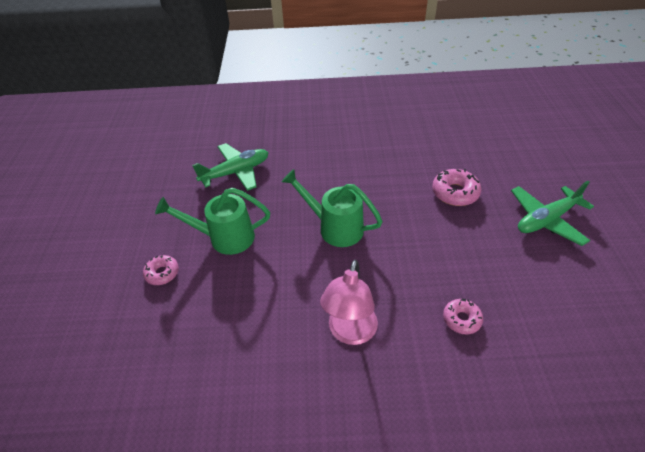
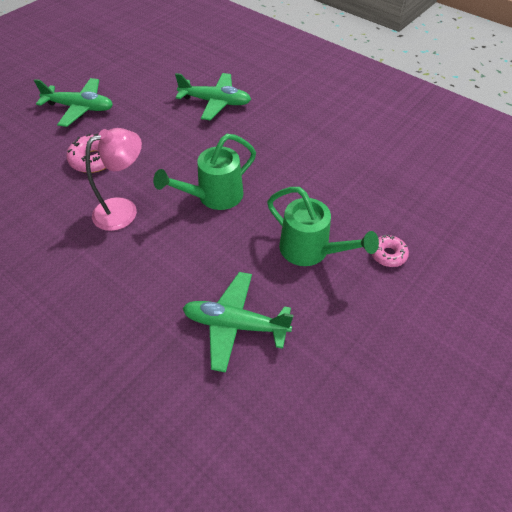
camera: 140 degrees left, 5 degrees up
(335, 227) = (214, 196): green watering can -> green watering can turned 75 degrees clockwise
(350, 333) = (284, 133): pink lamp -> pink lamp (124, 210)
(461, 319) = (215, 102): pink donut -> green plane

